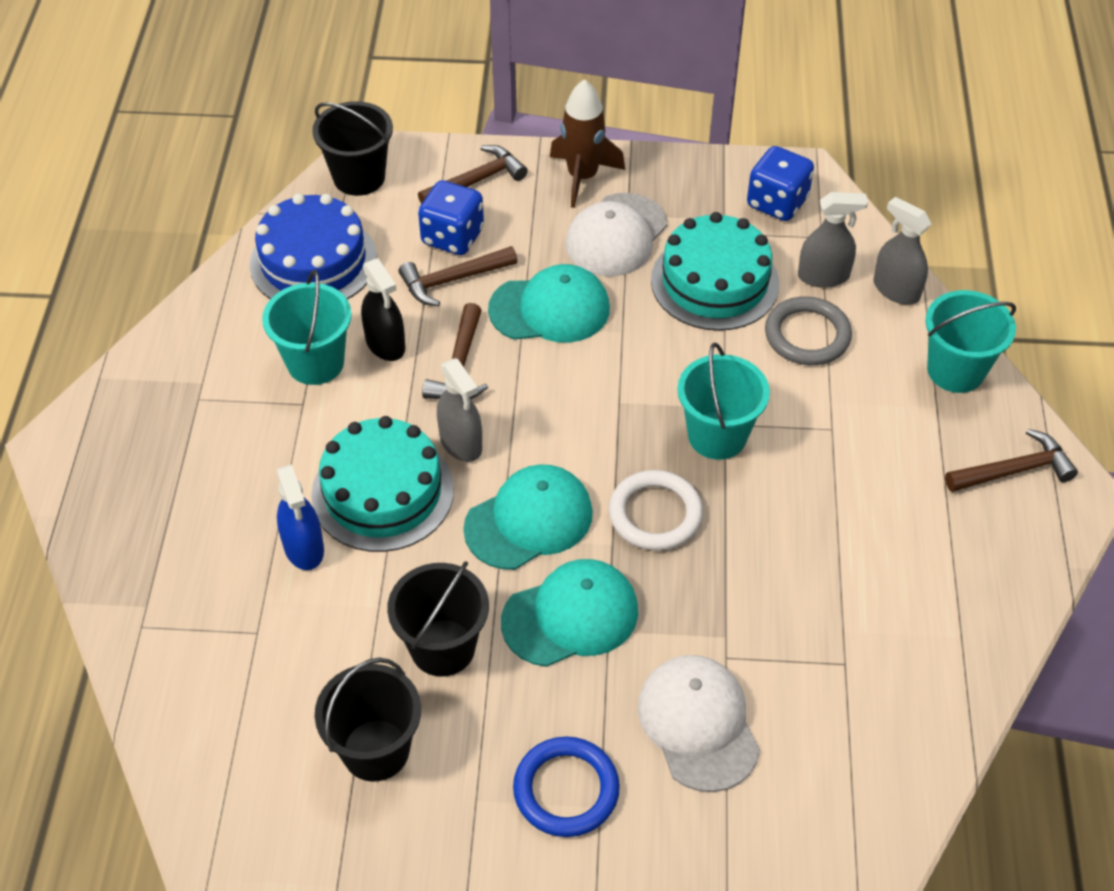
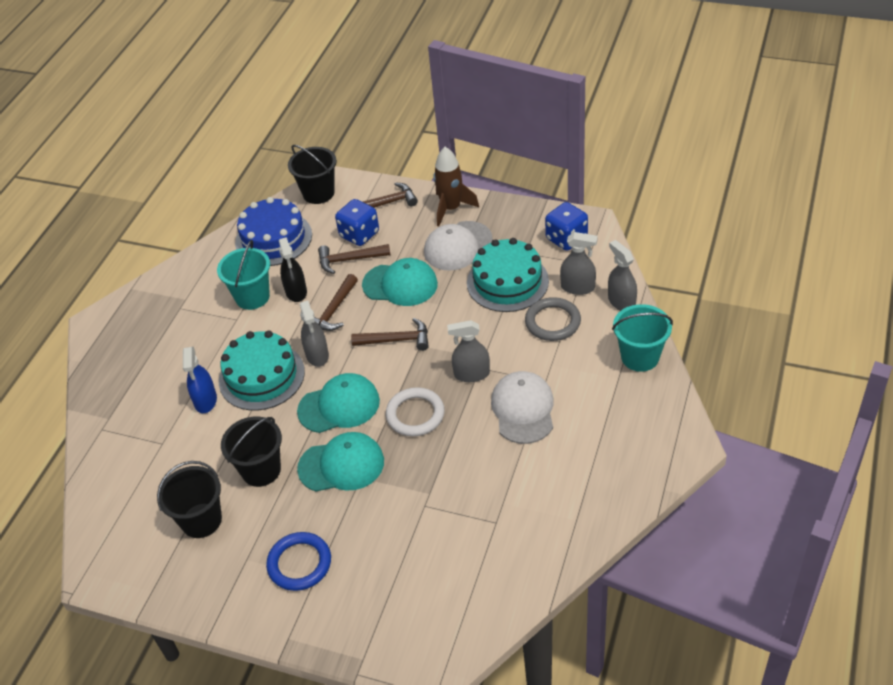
camera: 20 degrees right, 5 degrees down
(698, 724) = (392, 541): white cap -> white cap (523, 409)
(717, 436) = (471, 374): turquoise bucket -> grey spray bottle
(1014, 470) = (653, 424): brown hammer -> brown hammer (397, 340)

